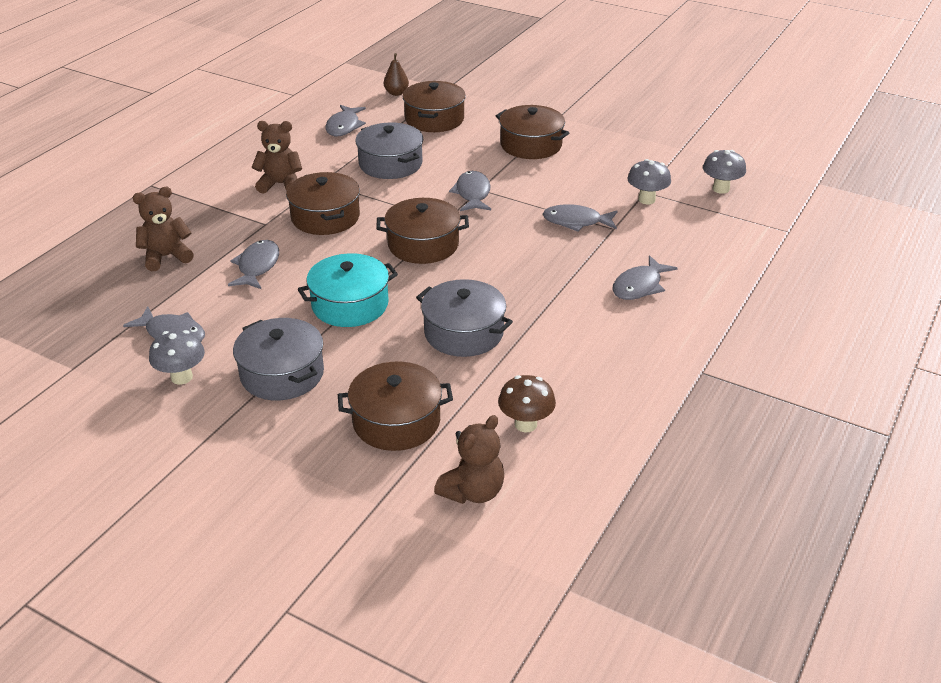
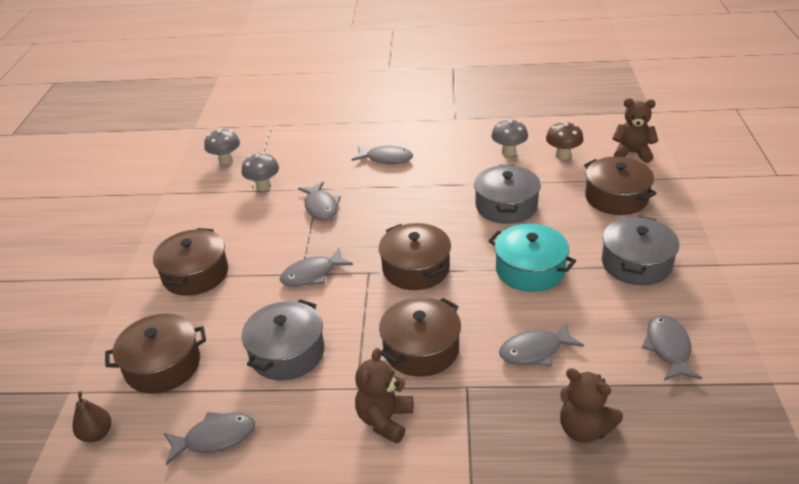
camera: 115 degrees left, 0 degrees up
(181, 377) = (700, 311): grey mushroom -> grey mushroom (509, 152)
(280, 184) = (385, 420): brown teddy bear -> brown teddy bear turned 45 degrees clockwise

